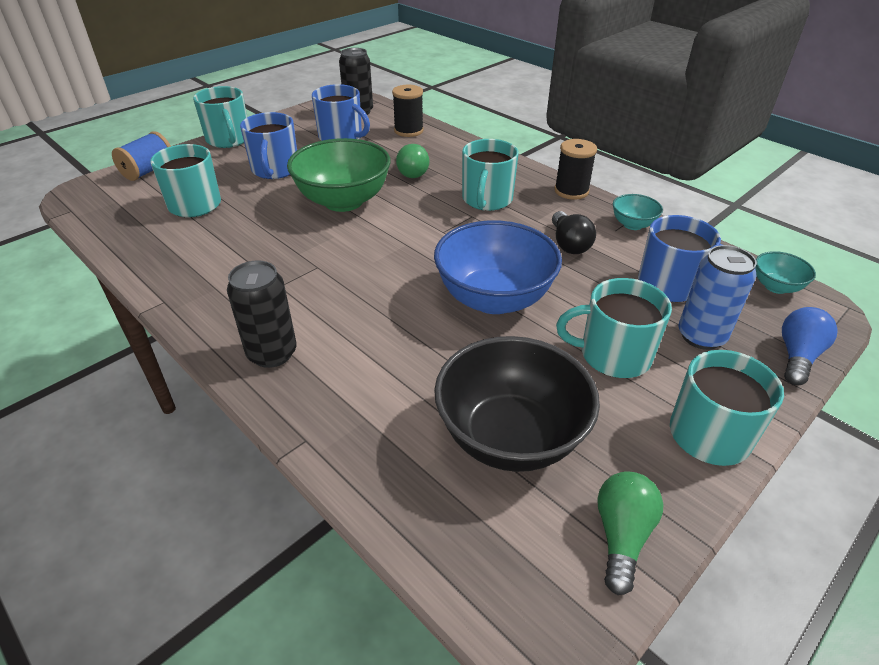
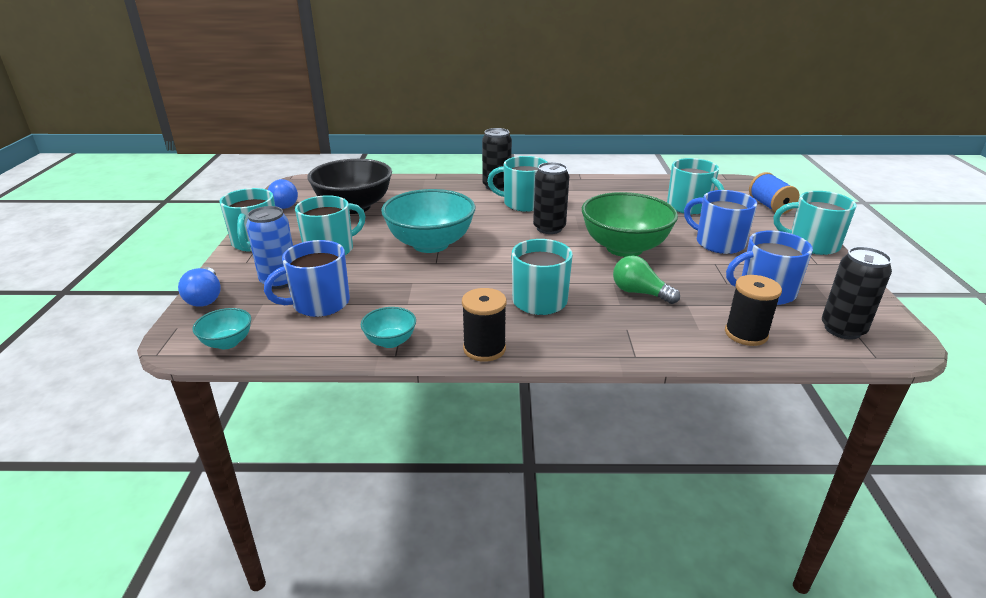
camera: 135 degrees right, 10 degrees down
(308, 300) = (523, 203): none -> turquoise mug
(354, 252) = (549, 228): none -> black can
(494, 298) = (430, 244): blue bowl -> turquoise bowl
(569, 244) = (425, 297): black light bulb -> none
(621, 536) = (283, 204): green light bulb -> blue light bulb

